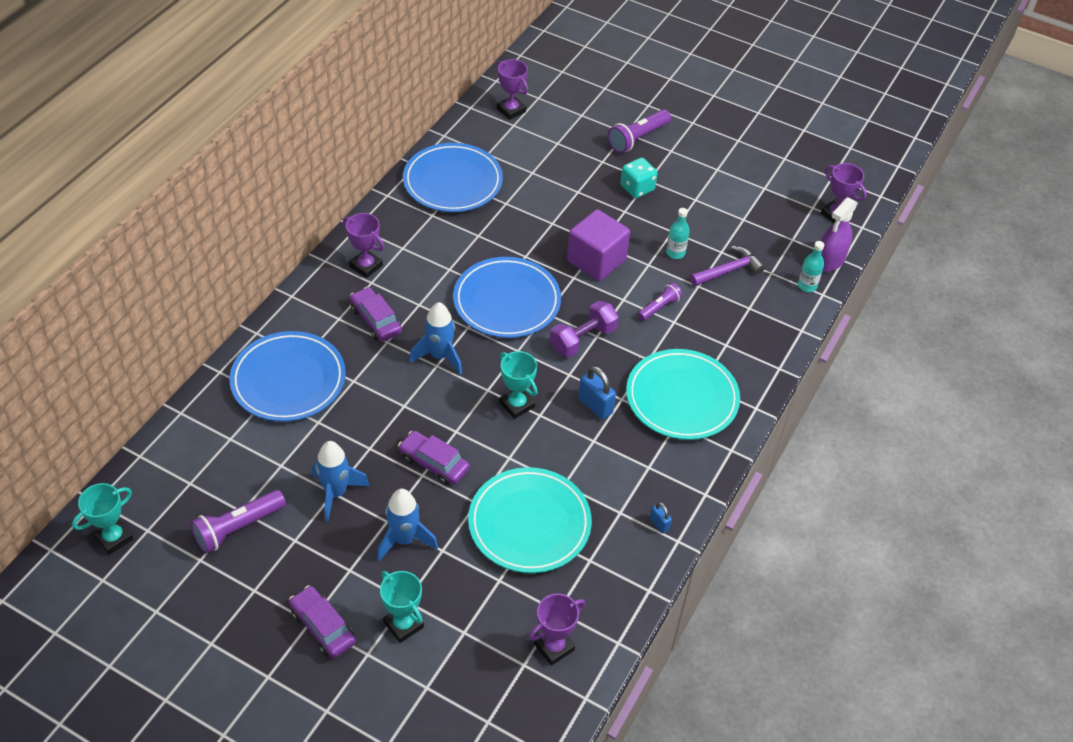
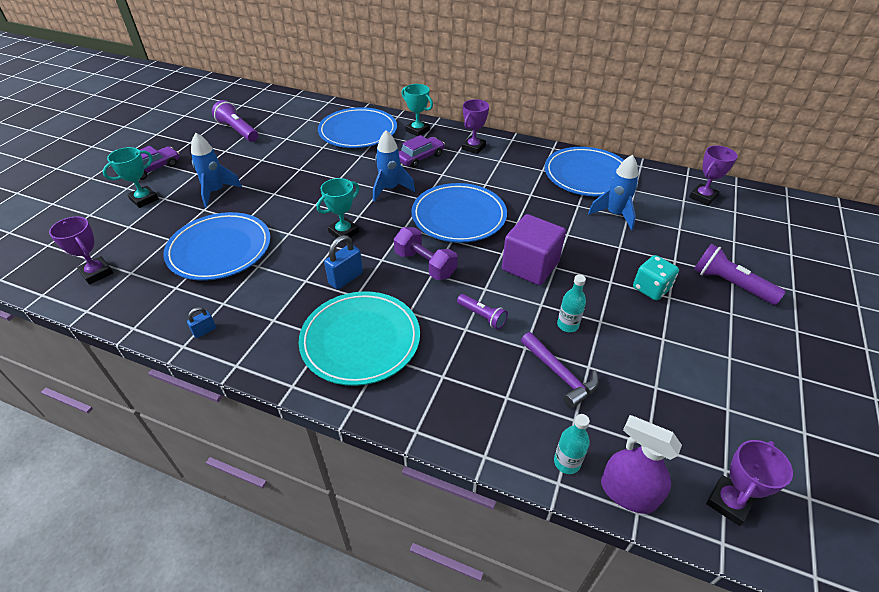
camera: 85 degrees right, 5 degrees down
(114, 538) = (237, 97): turquoise trophy -> turquoise trophy (417, 130)
(336, 493) = (261, 160): blue rocket -> blue rocket (614, 215)
(434, 463) = (284, 197): purple car -> none
(529, 523) = (220, 250): turquoise plate -> blue plate

